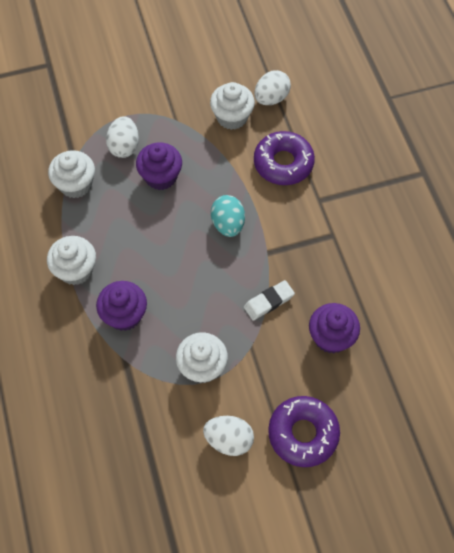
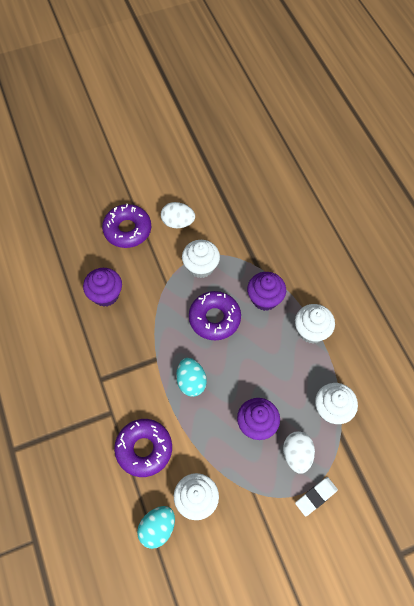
camera: 175 degrees right, 0 degrees up
(192, 294) = (214, 318): none -> purple donut
(269, 302) = (153, 318): white eraser -> white eraser (316, 497)
(271, 98) = (157, 528): white egg -> turquoise egg

